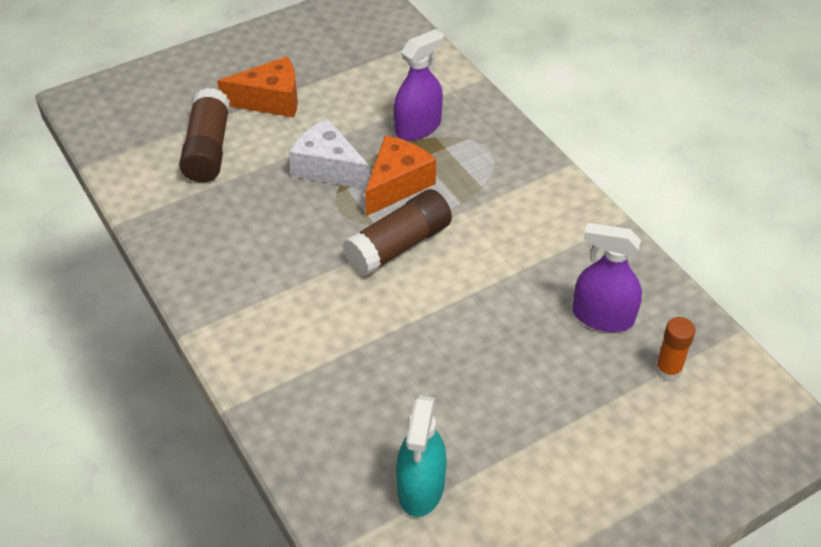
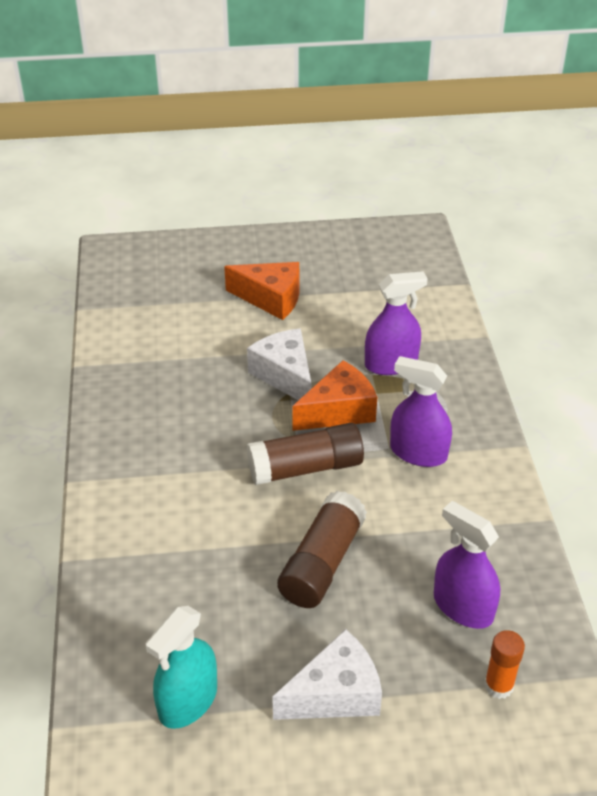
camera: 25 degrees right, 5 degrees down
(208, 149) = (190, 325): brown glue stick -> brown glue stick (322, 563)
(488, 199) = (418, 452): none -> purple spray bottle
(542, 429) = (335, 694): none -> white cheese

